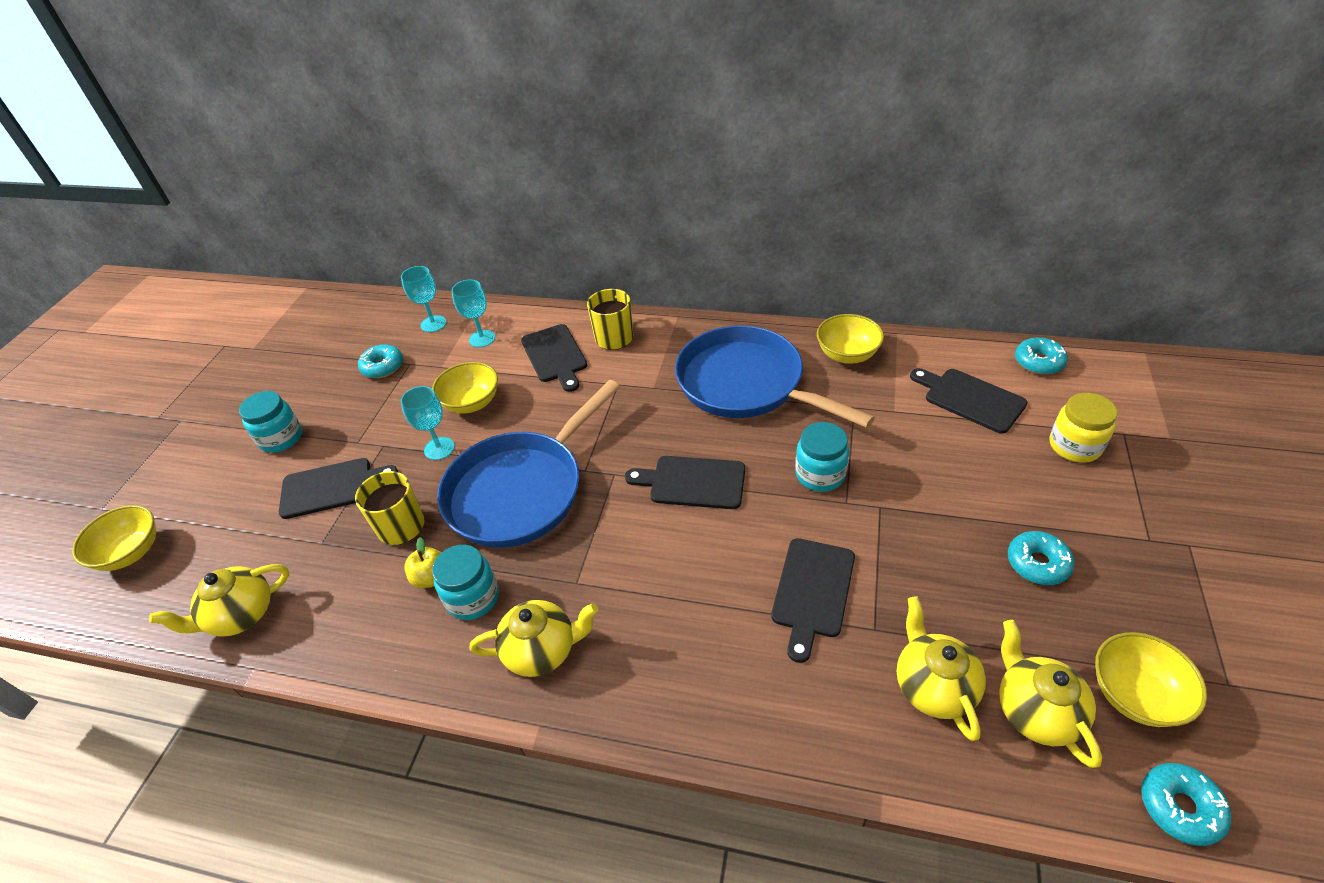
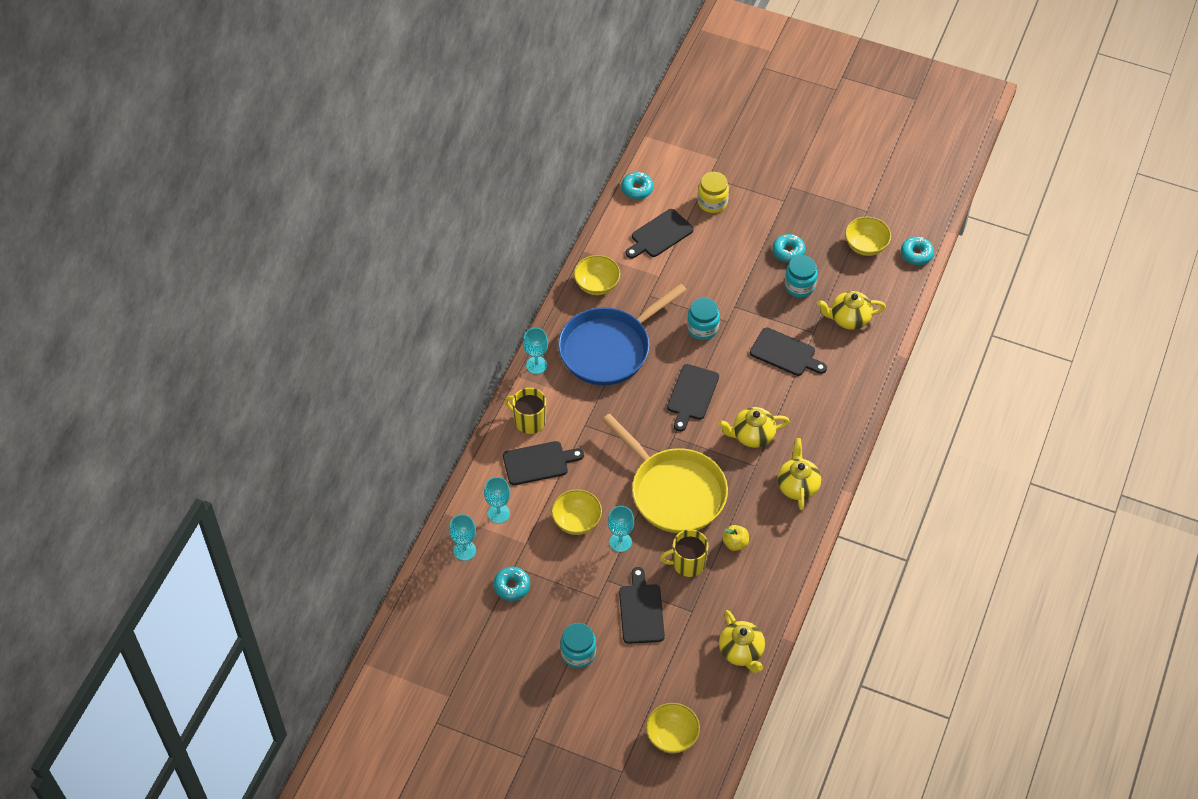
camera: 85 degrees left, 10 degrees up
(473, 598) = (755, 520): turquoise jar -> turquoise jar (799, 286)
(521, 490) = (674, 491): blue pan -> yellow pan
(698, 328) = (536, 365): none -> turquoise goblet
(1035, 711) = (867, 285): yellow teapot -> yellow teapot (752, 435)

